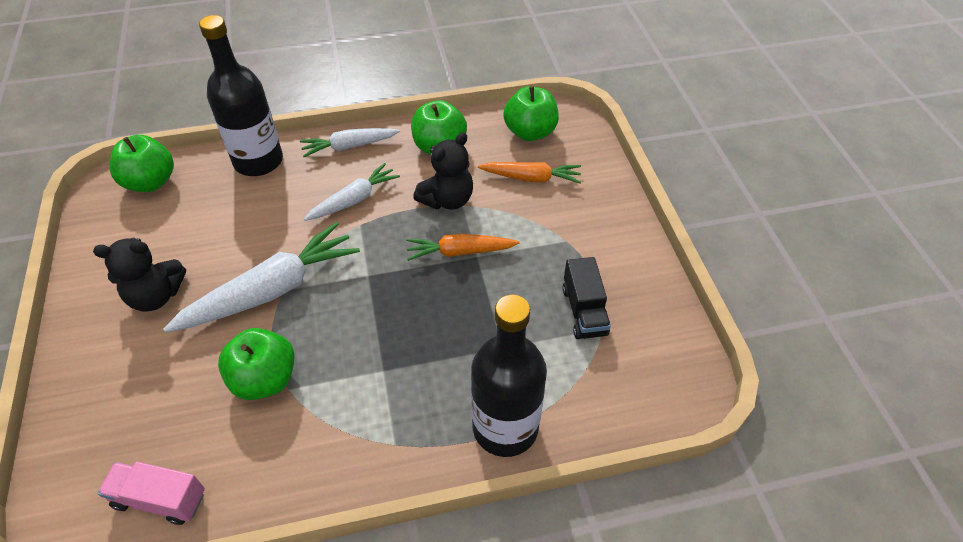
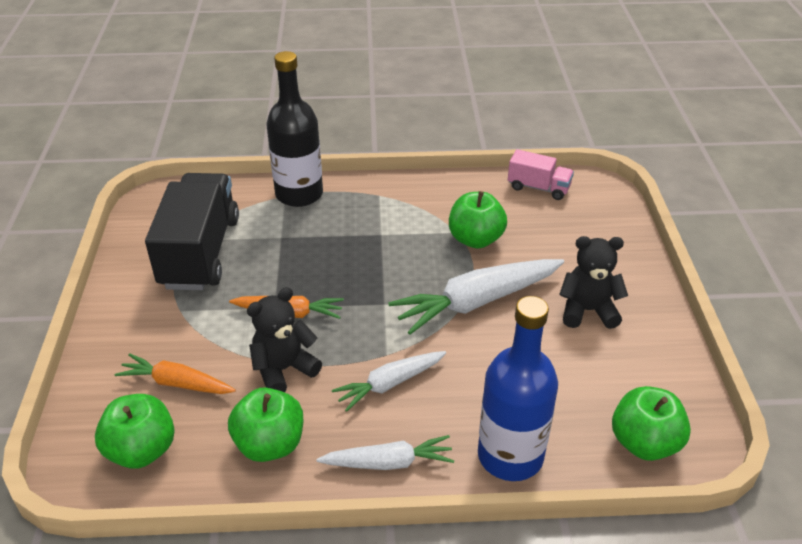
camera: 170 degrees left, 10 degrees down
(258, 161) = (510, 456): black bottle -> blue bottle
(584, 311) = (200, 252): black truck -> black truck, size x1.99

